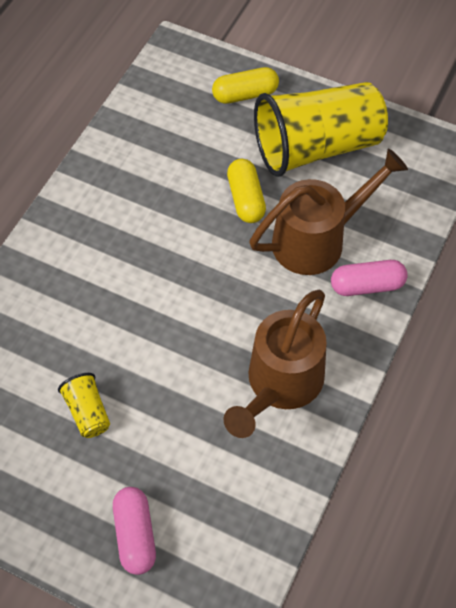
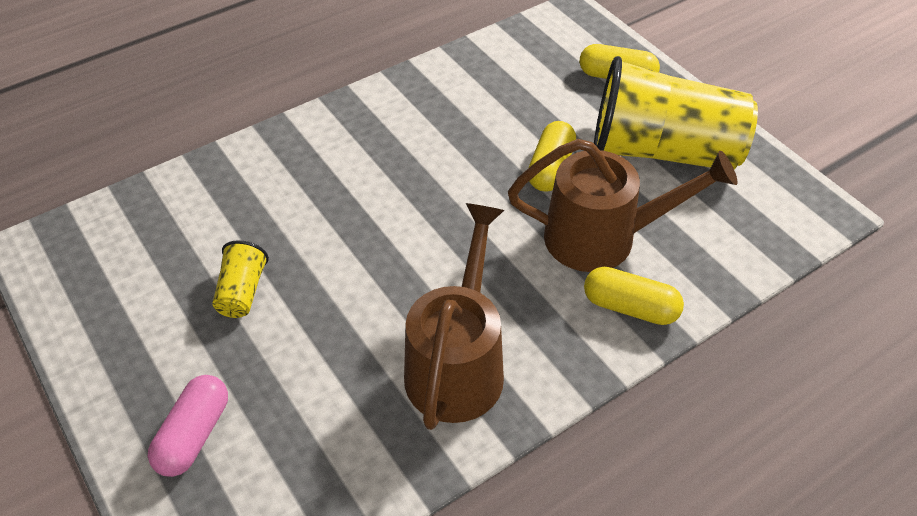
camera: 30 degrees right, 10 degrees down
(279, 385) = (458, 363): brown watering can -> brown watering can turned 135 degrees clockwise
(367, 285) = (630, 307): pink capsule -> yellow capsule

